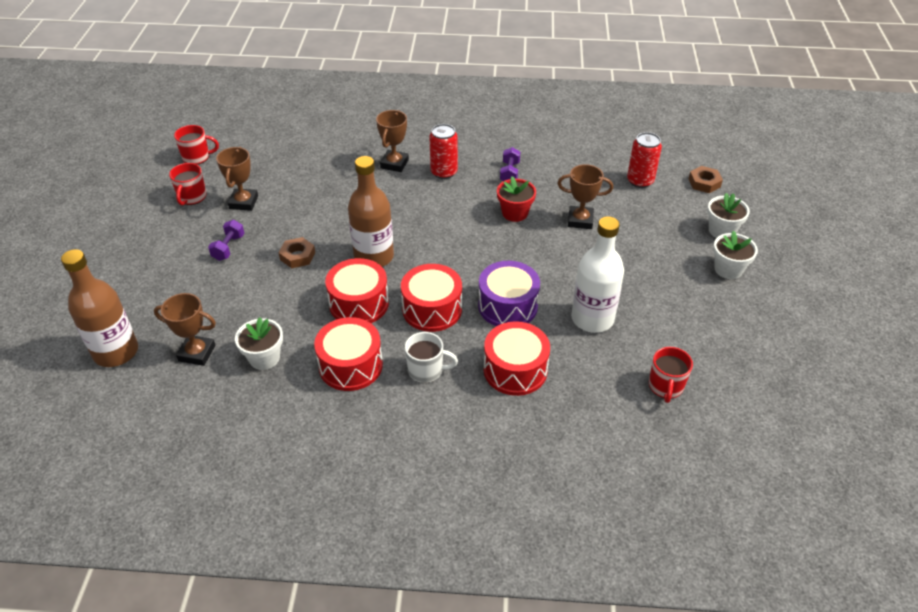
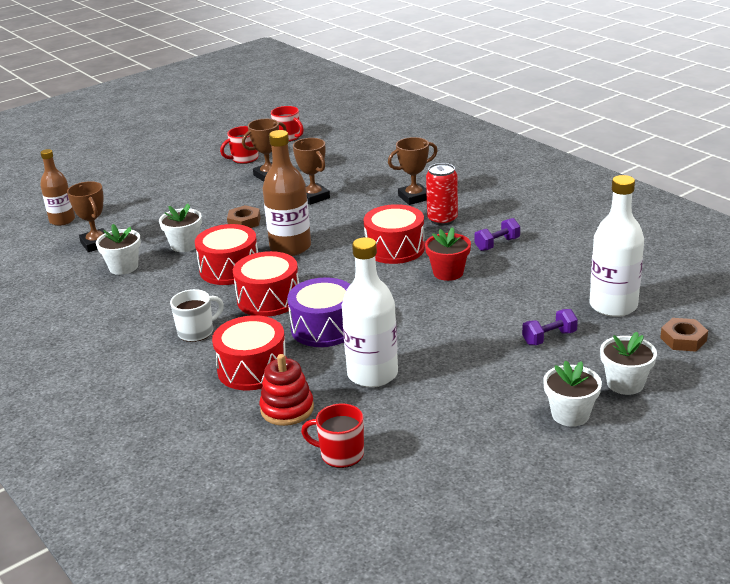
camera: 50 degrees right, 15 degrees down
(116, 352) = (62, 220): brown bottle -> brown bottle, size x0.66
(228, 248) = (213, 197): purple dumbbell -> purple dumbbell (549, 338)
(283, 306) = (184, 245): none -> white flower pot
(350, 365) = (160, 300): red drum -> red drum (395, 248)
(426, 370) = (197, 332): white mug -> white mug turned 90 degrees counterclockwise
(580, 220) = (495, 305): brown trophy -> brown trophy (313, 197)
(586, 381) = (287, 409): none -> red stacking toy
(640, 181) = (613, 306): red can -> white bottle
(665, 387) = (340, 454): red mug -> red mug turned 45 degrees clockwise

